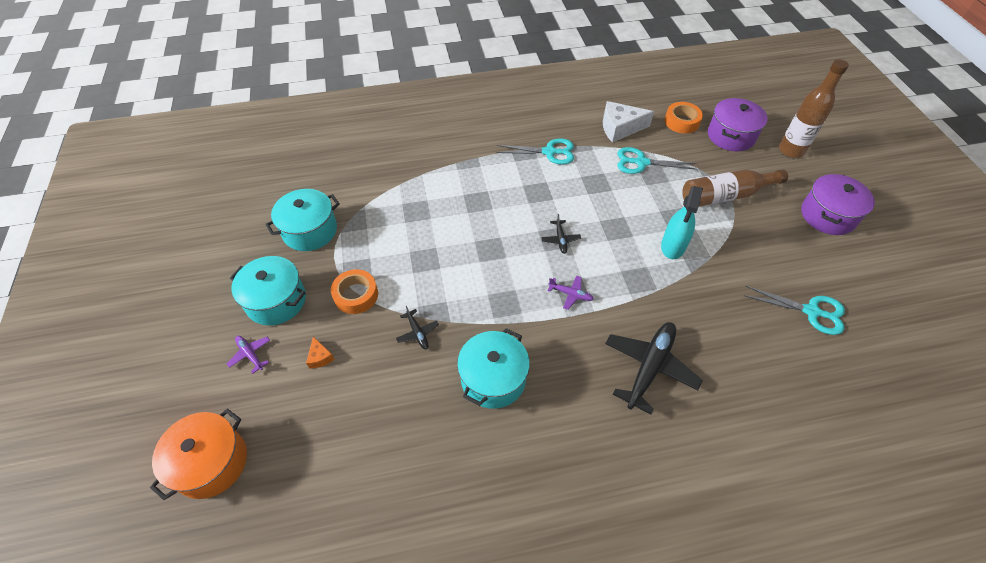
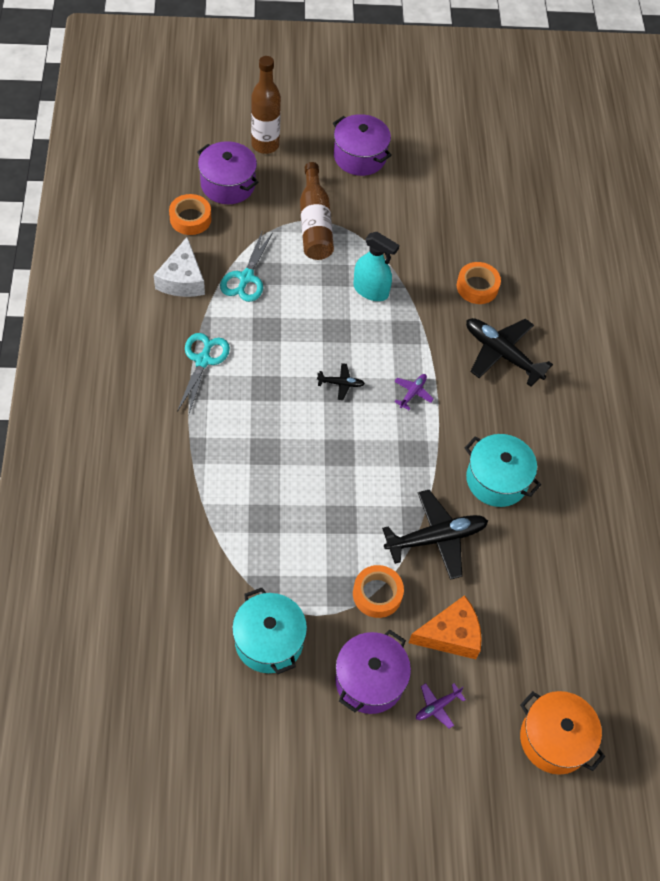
camera: 85 degrees left, 5 degrees up
(276, 301) = (369, 680): turquoise pot -> purple pot
(320, 357) = (450, 635): orange cheese -> orange cheese, size x2.14
(417, 332) = (435, 538): black plane -> black plane, size x2.12
(725, 334) = (477, 287): none -> orange tape
(812, 312) = (464, 217): turquoise scissors -> none

